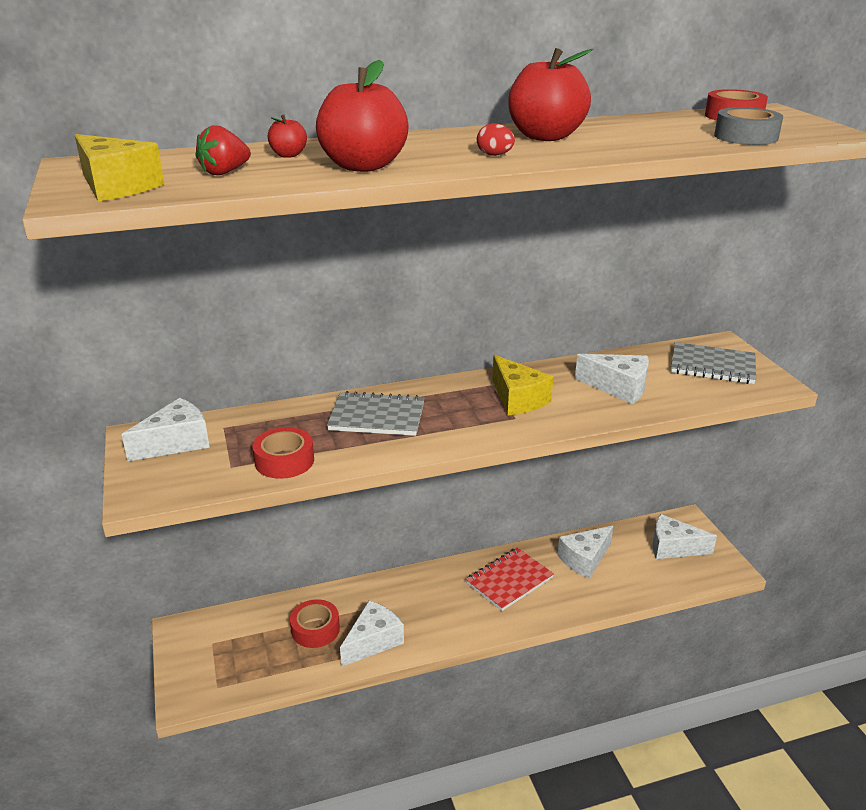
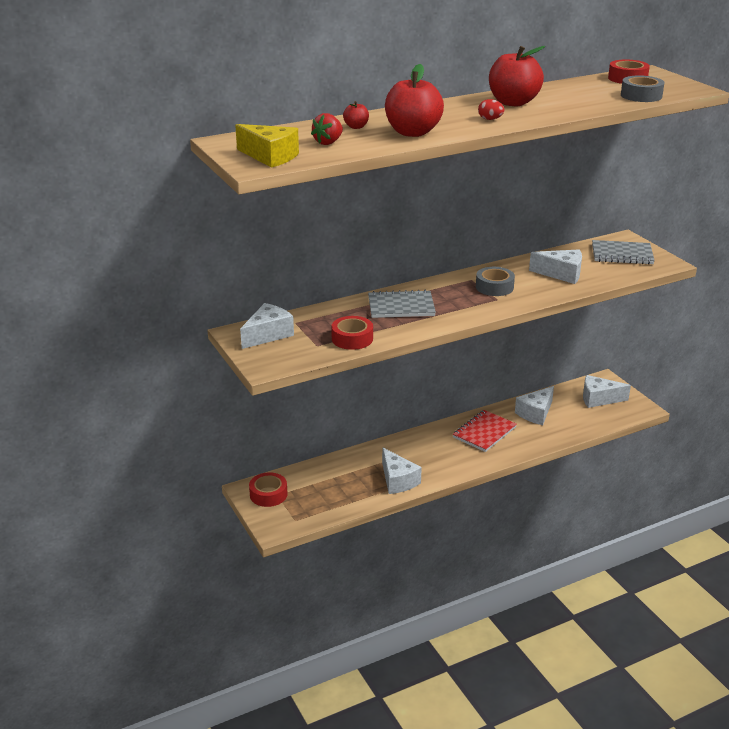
camera: 10 degrees left, 0 degrees up
(315, 629) = (351, 478): red tape -> red tape (268, 494)
(373, 641) = (398, 480): white cheese -> white cheese turned 120 degrees clockwise
(518, 399) = (494, 287): yellow cheese -> grey tape

